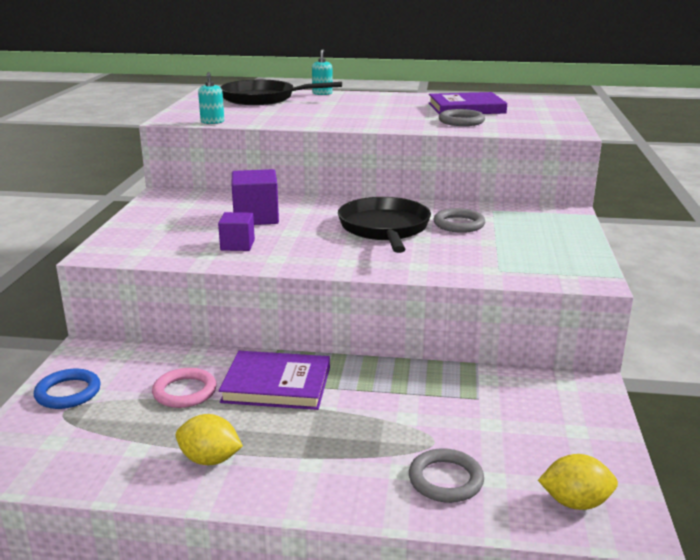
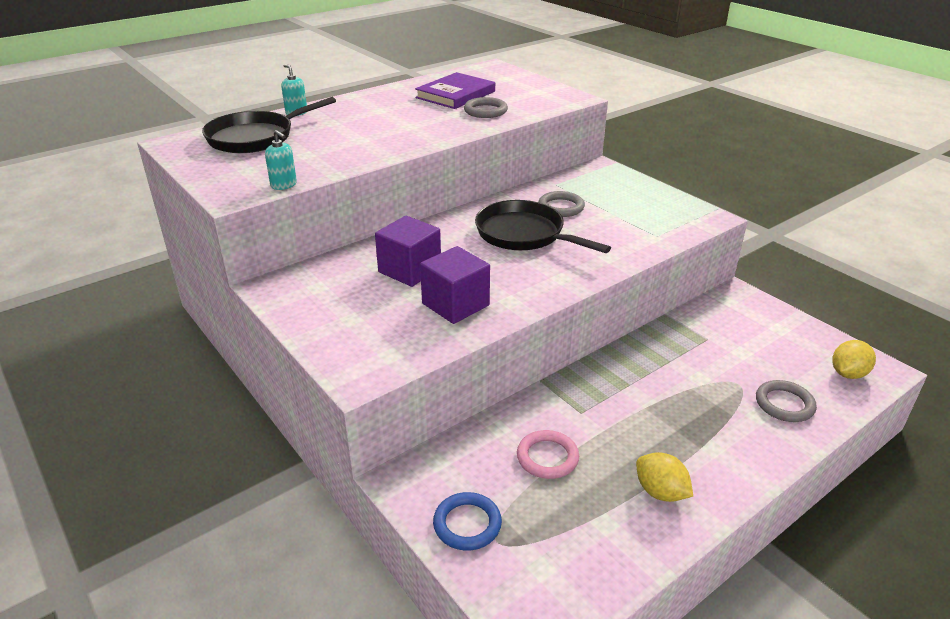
camera: 45 degrees left, 10 degrees up
(210, 459) = (660, 492): yellow lemon -> yellow lemon turned 75 degrees clockwise
(237, 245) = (455, 304): purple cube -> purple cube, size x1.59
(276, 384) = (592, 408): purple book -> none

